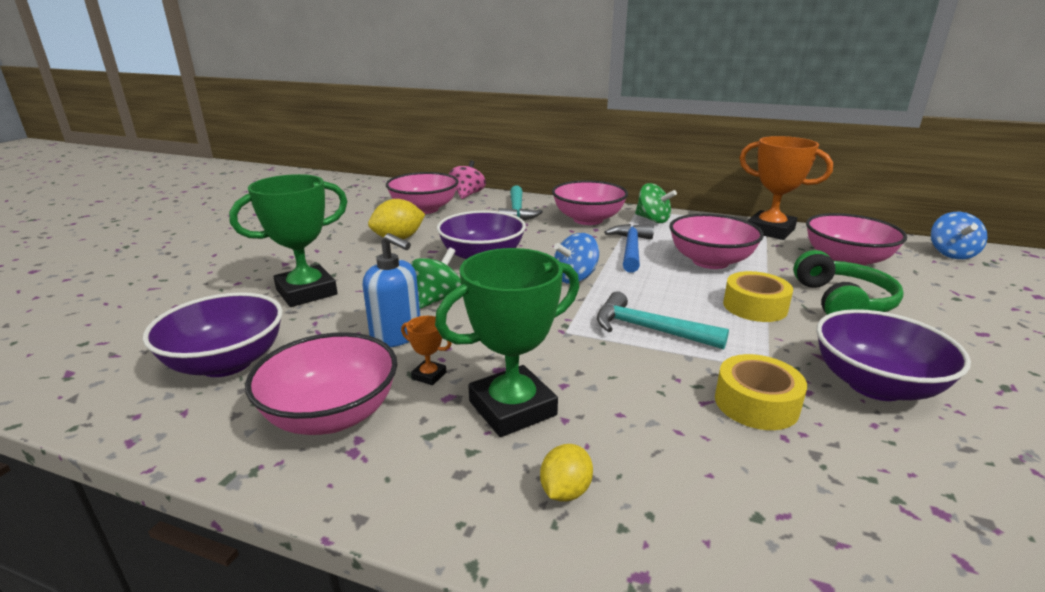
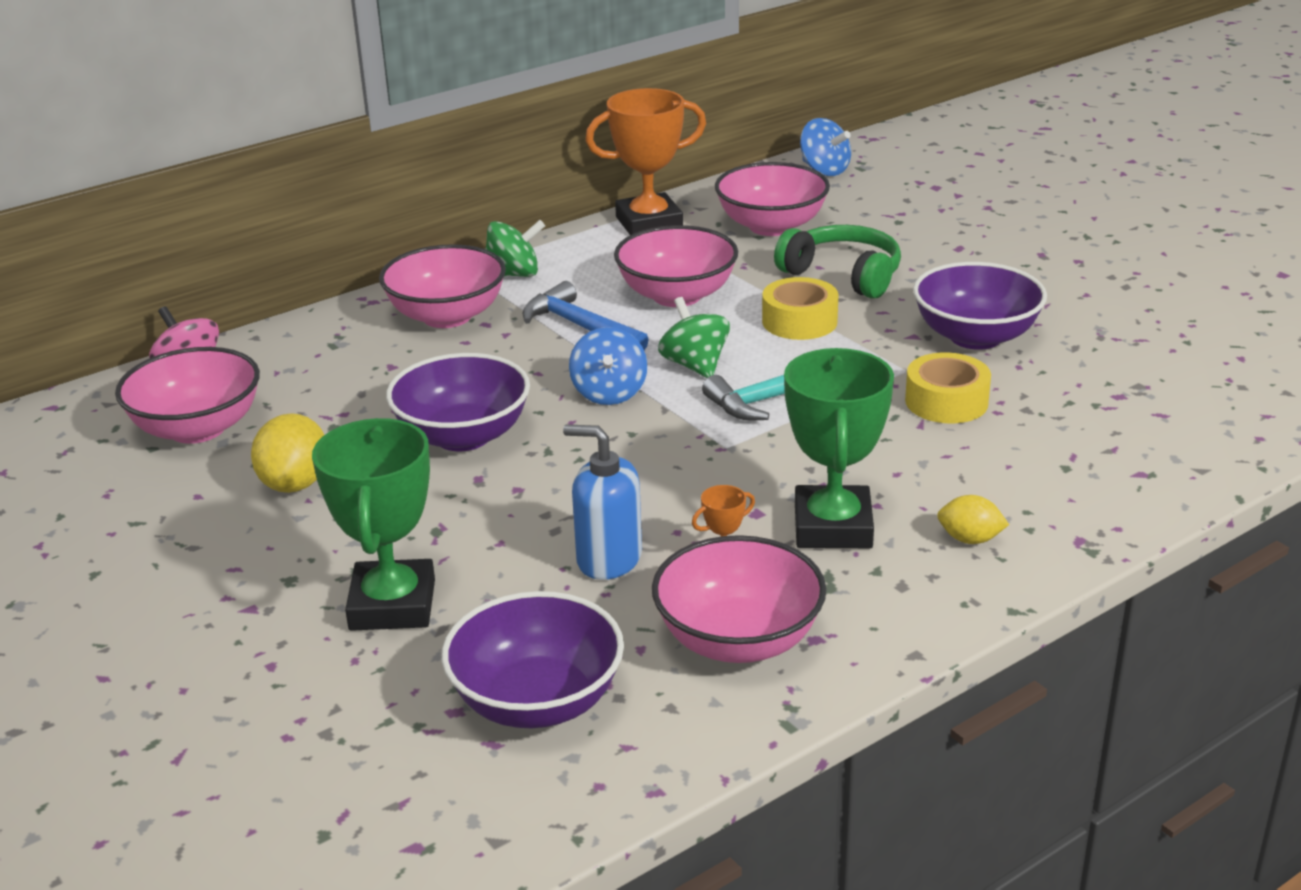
camera: 55 degrees left, 5 degrees up
(396, 335) = (608, 559): blue soap dispenser -> blue soap dispenser turned 135 degrees counterclockwise
(437, 299) = (546, 505): green spinning top -> green spinning top (695, 365)
(517, 211) = (333, 355): turquoise hammer -> none
(565, 491) = (970, 539): yellow lemon -> yellow lemon turned 45 degrees counterclockwise

